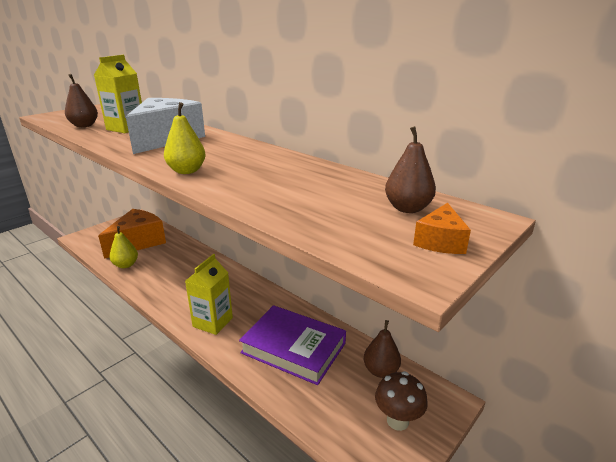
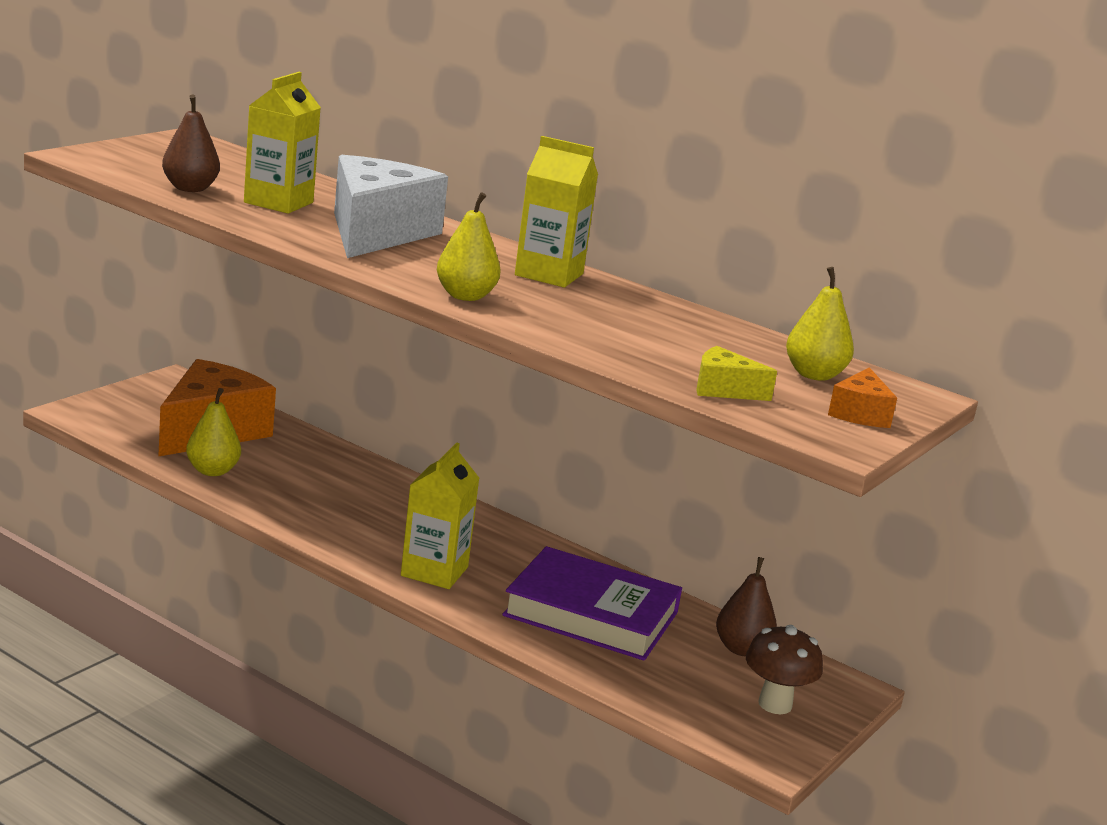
camera: 10 degrees left, 5 degrees down
(252, 153) = (549, 274): none -> yellow carton
(333, 228) = (724, 389): none -> yellow cheese
(407, 208) = (814, 375): brown pear -> yellow pear

